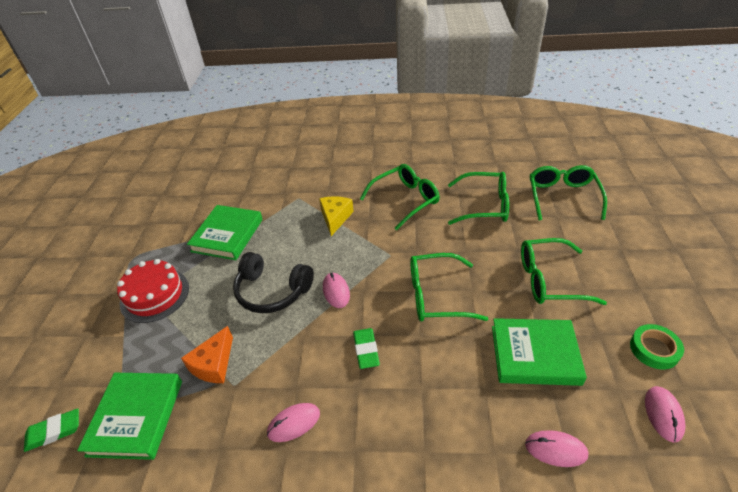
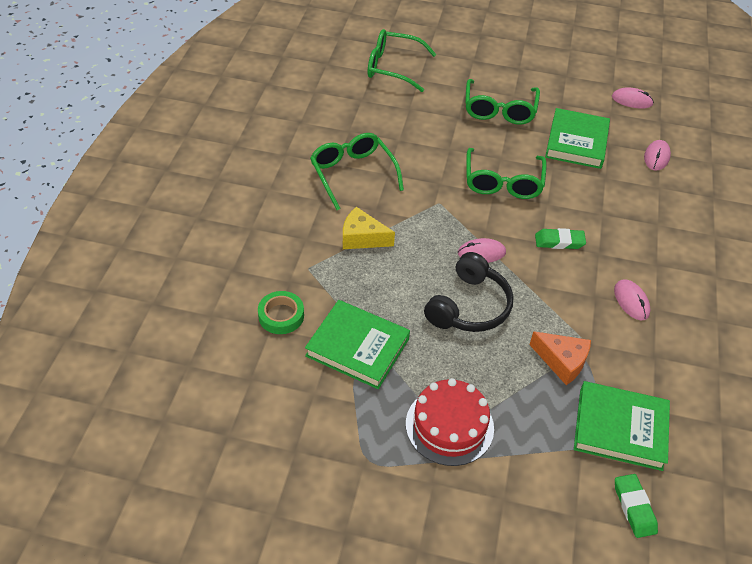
camera: 85 degrees left, 5 degrees up
(484, 205) = (386, 119): green glasses -> none
(654, 349) = (579, 83): green tape -> green tape (281, 316)

